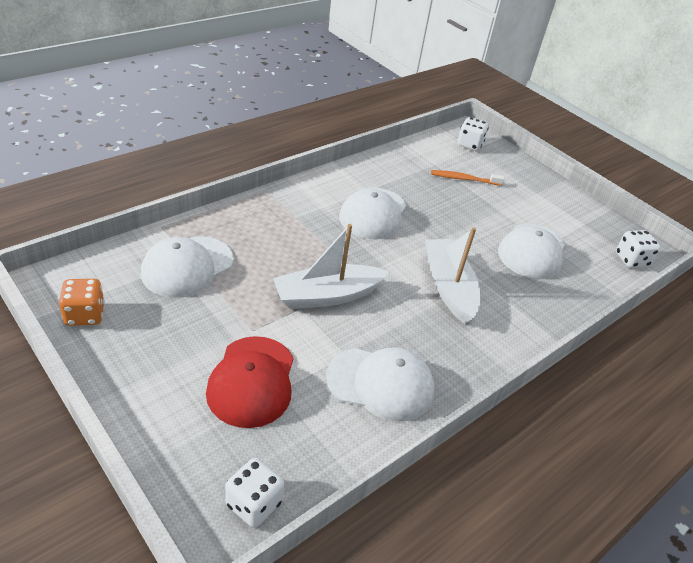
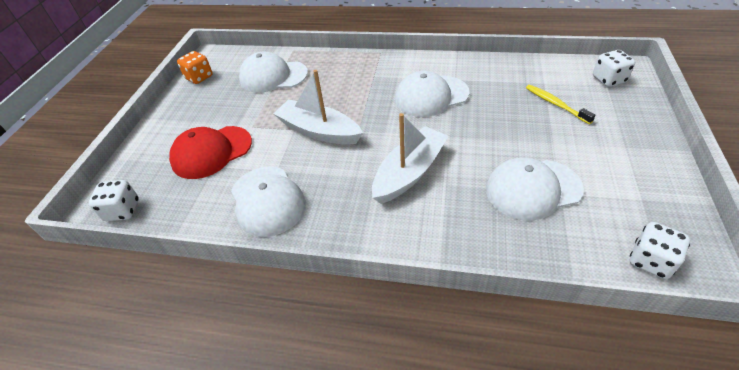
camera: 60 degrees right, 5 degrees up
(464, 179) = (555, 104): orange toothbrush -> yellow toothbrush

